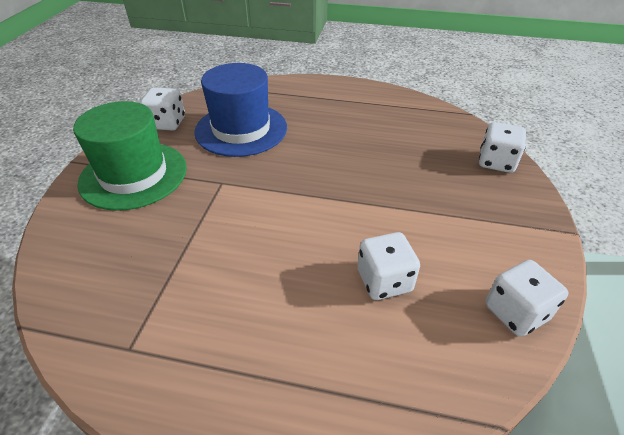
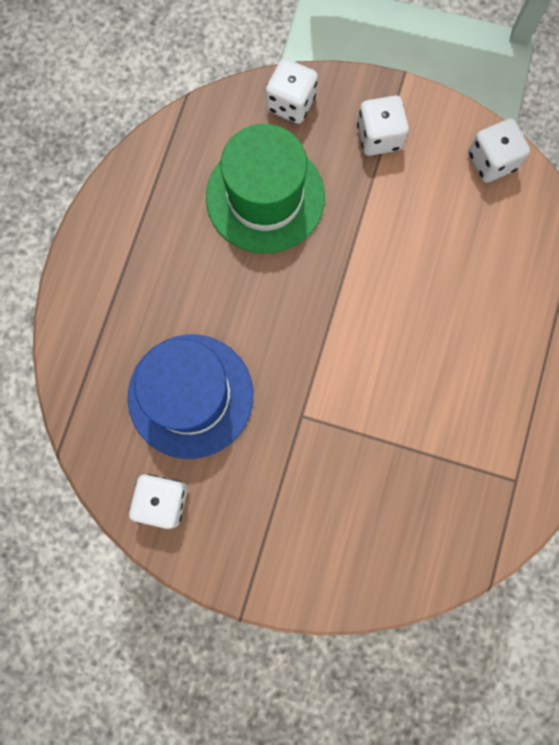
camera: 85 degrees left, 35 degrees up
(133, 175) = (278, 525): green hat -> green hat (265, 197)
(384, 281) = (454, 260): white dice -> white dice (379, 137)

